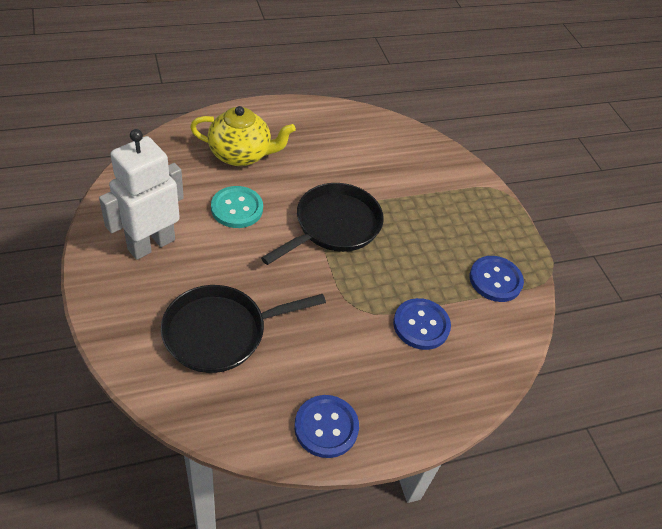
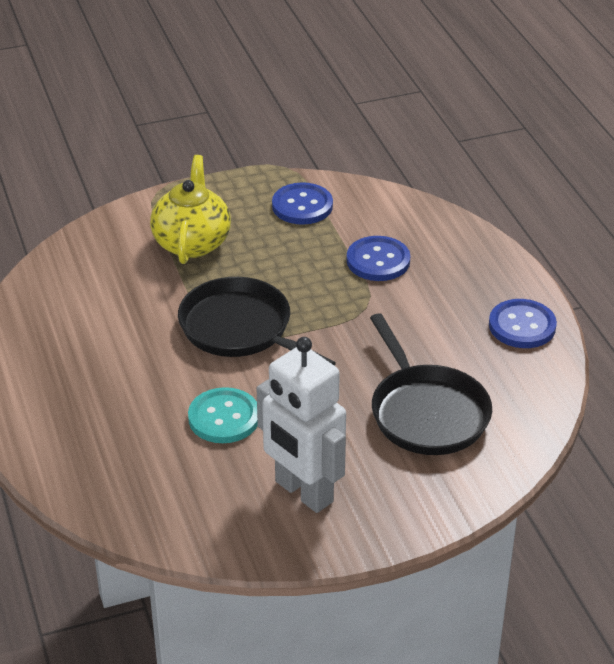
camera: 85 degrees left, 10 degrees down
(241, 154) = (114, 424): yellow teapot -> yellow teapot (192, 242)

